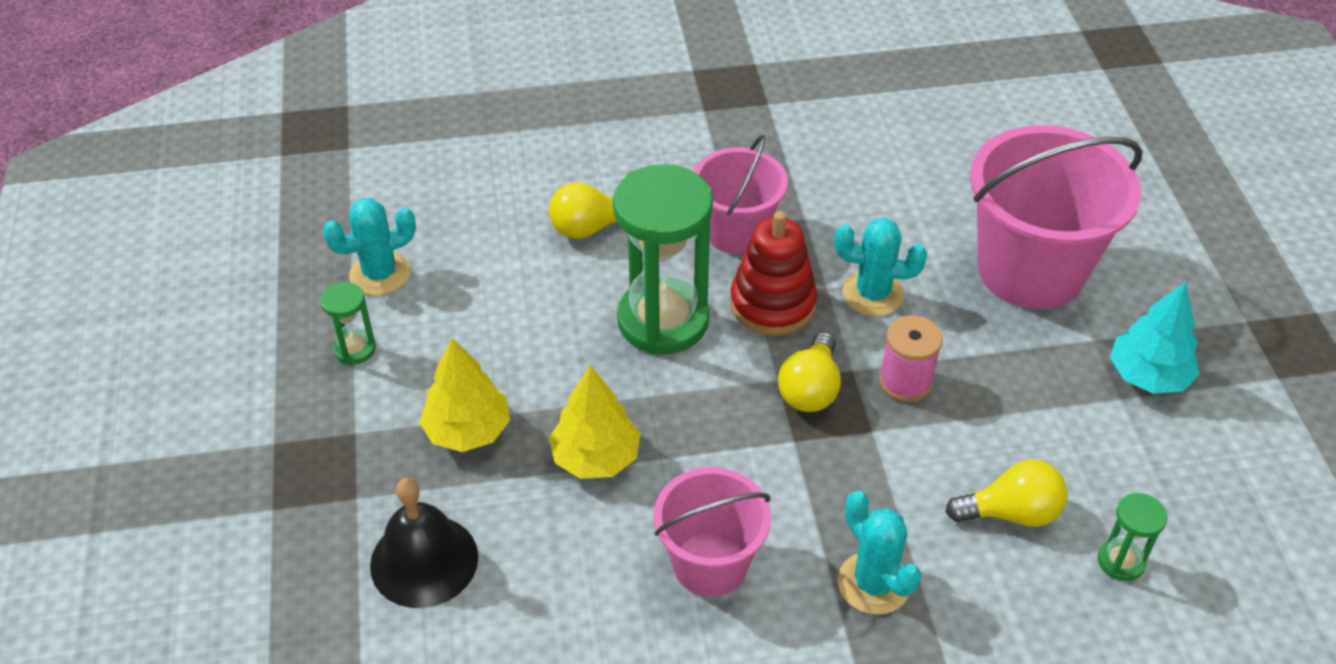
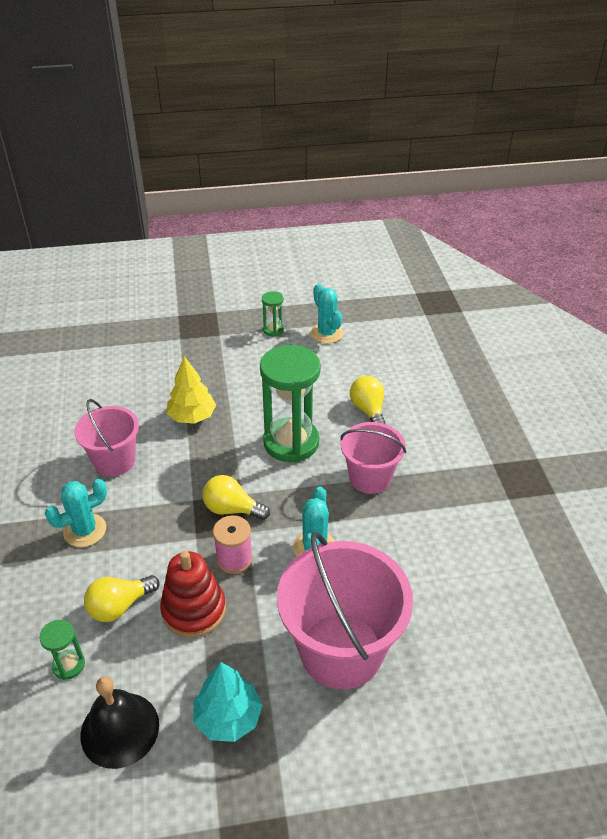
camera: 90 degrees right, 5 degrees down
(424, 560) = (139, 361): black bell -> black bell (120, 729)
(467, 431) = (216, 370): yellow tree -> none
(772, 304) = (305, 494): red stacking toy -> red stacking toy (194, 610)
(1011, 513) = (119, 606): yellow light bulb -> yellow light bulb turned 60 degrees clockwise

